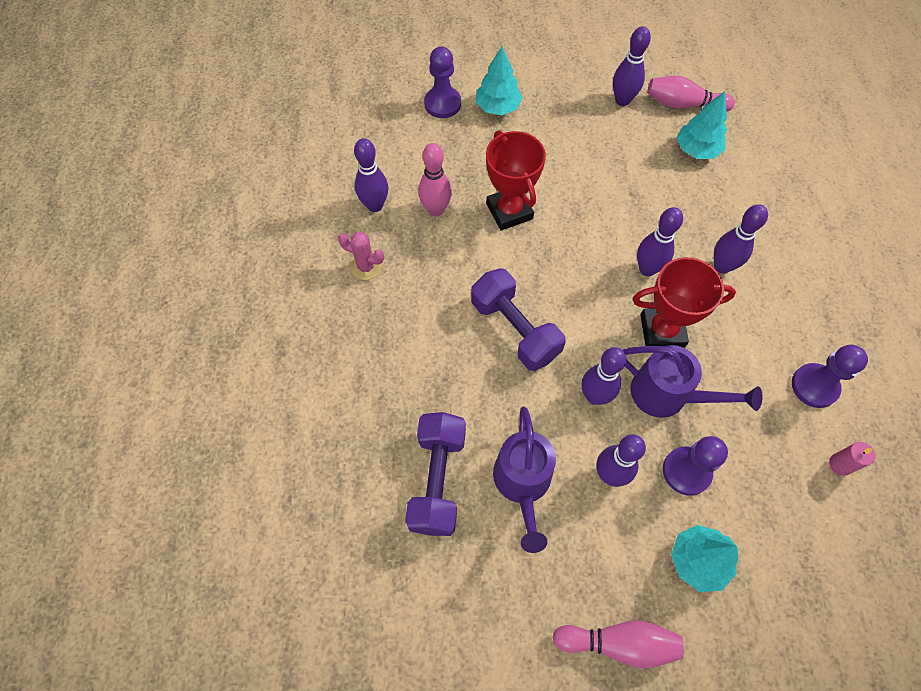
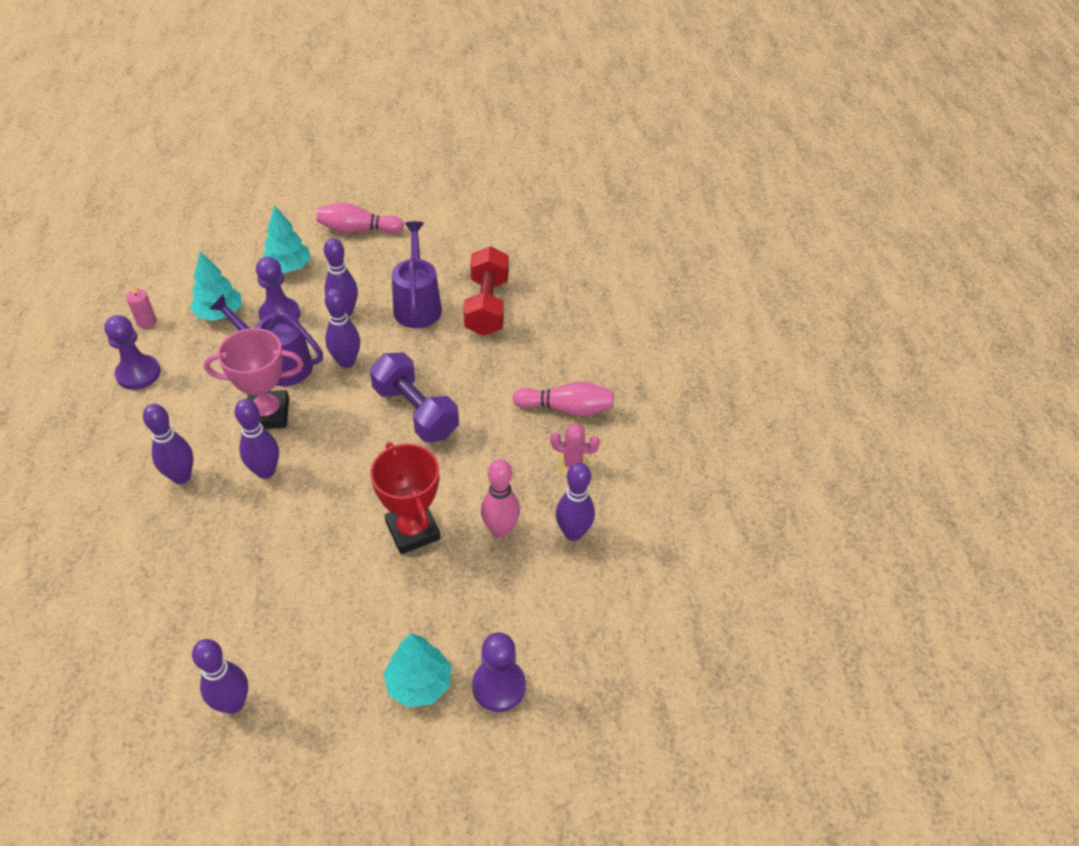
camera: 175 degrees right, 15 degrees down
(437, 480) = (487, 306): purple dumbbell -> red dumbbell
(662, 331) = (268, 414): red trophy -> pink trophy
(683, 104) = (143, 699): pink bowling pin -> pink bowling pin (566, 408)
(697, 150) = (153, 623): turquoise tree -> turquoise tree (220, 313)

